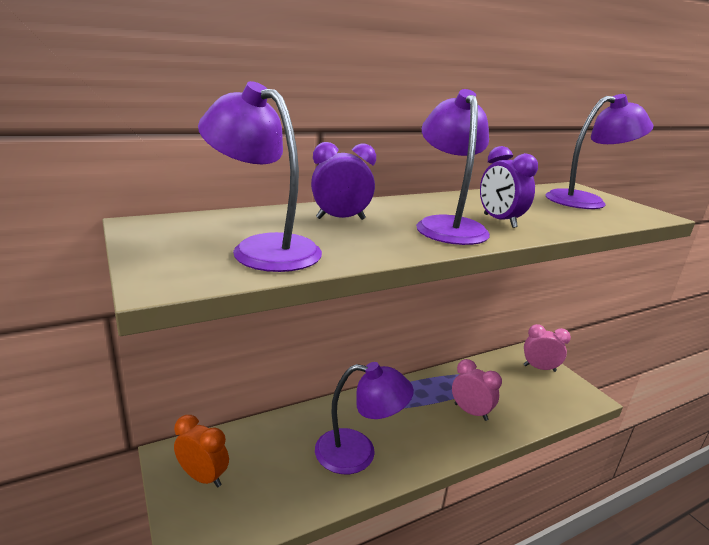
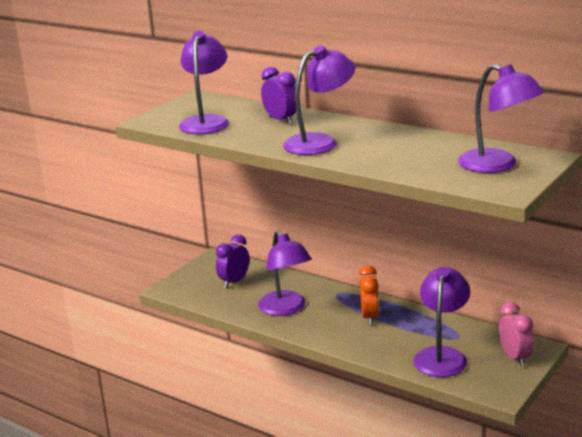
camera: 65 degrees right, 0 degrees up
(203, 477) = (210, 273): orange clock -> orange clock (369, 317)
(470, 412) = (390, 338): pink clock -> none
(499, 221) = (362, 151): purple clock -> purple clock (234, 282)
(518, 399) = (442, 356): none -> purple lamp

